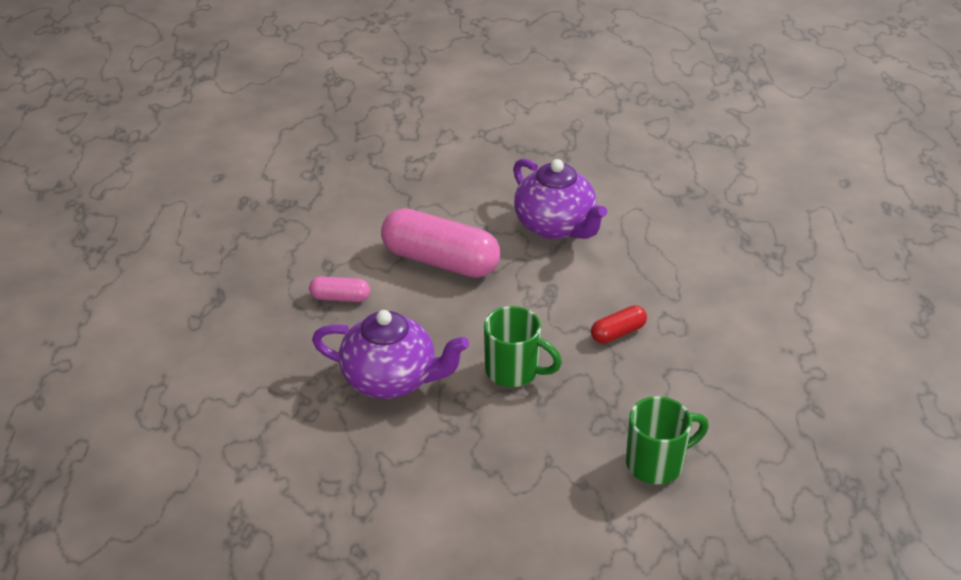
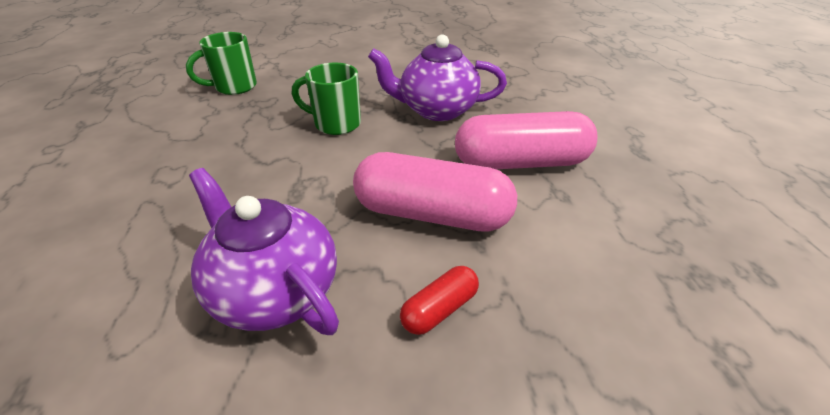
camera: 170 degrees right, 0 degrees up
(340, 298) = (521, 162): pink capsule -> pink capsule, size x2.13
(618, 333) = (231, 161): red capsule -> red capsule (439, 309)

